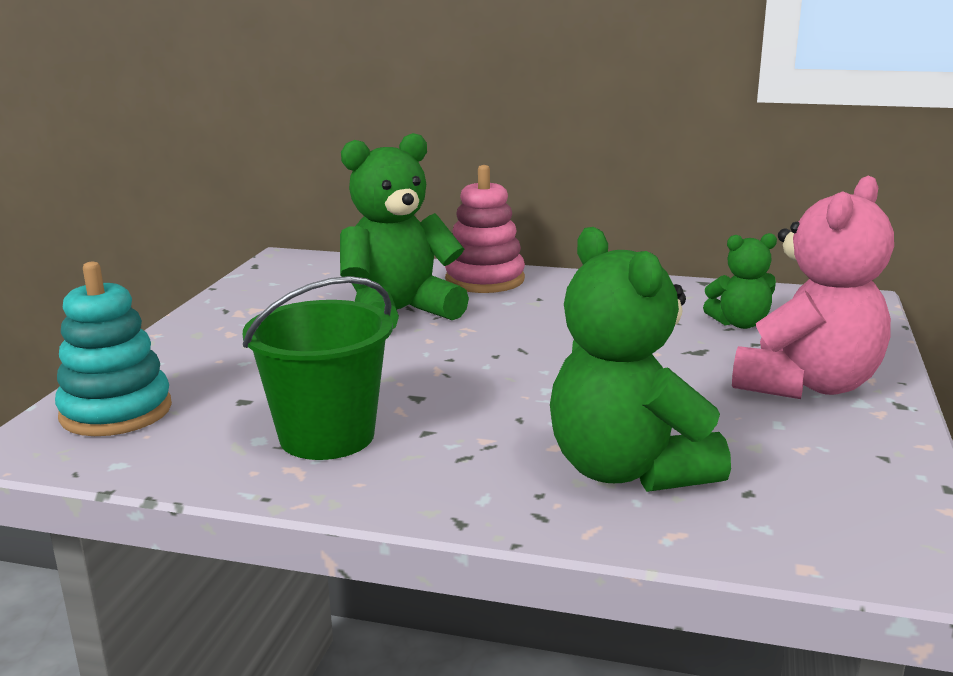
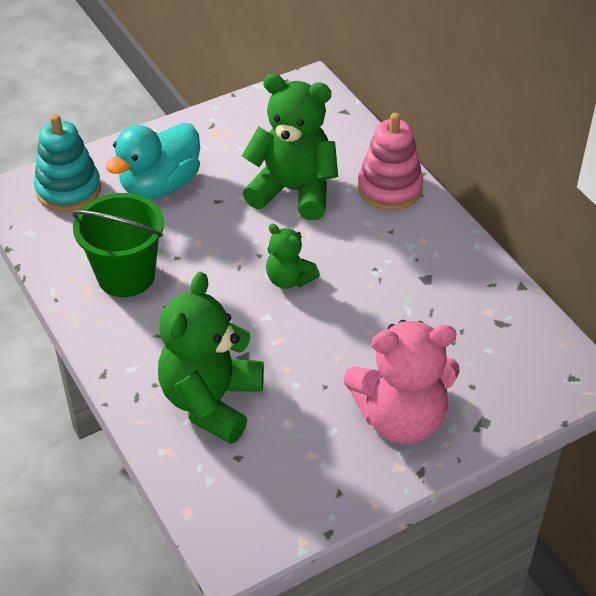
camera: 45 degrees right, 25 degrees up
(239, 363) = (160, 185): none -> turquoise duck
(740, 323) = (465, 342): green teddy bear -> green teddy bear (289, 279)

